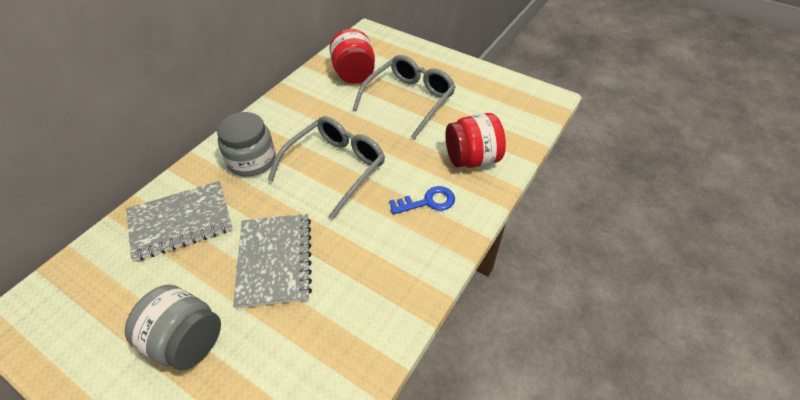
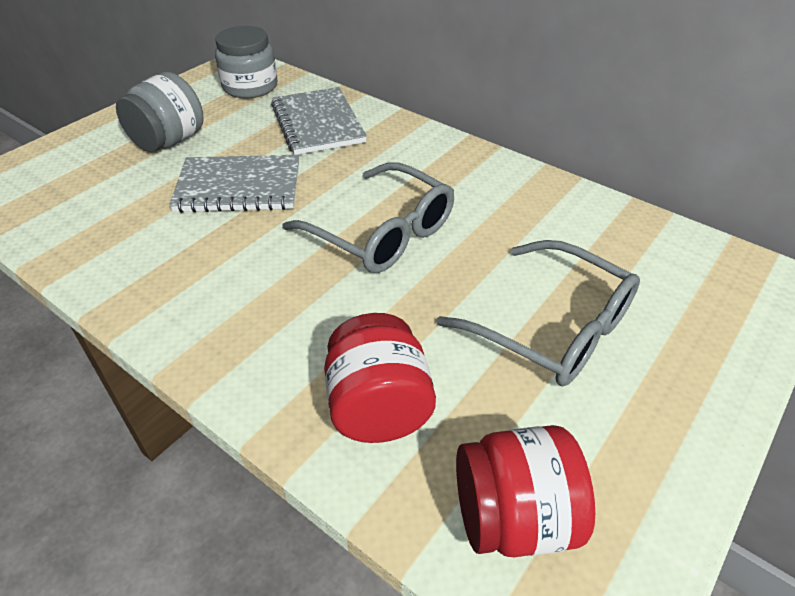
camera: 95 degrees right, 5 degrees down
(252, 160) = (407, 161): grey jar -> grey jar (250, 87)
(354, 74) = (620, 255): red jar -> red jar (513, 517)
(428, 202) = (288, 331): blue key -> none

